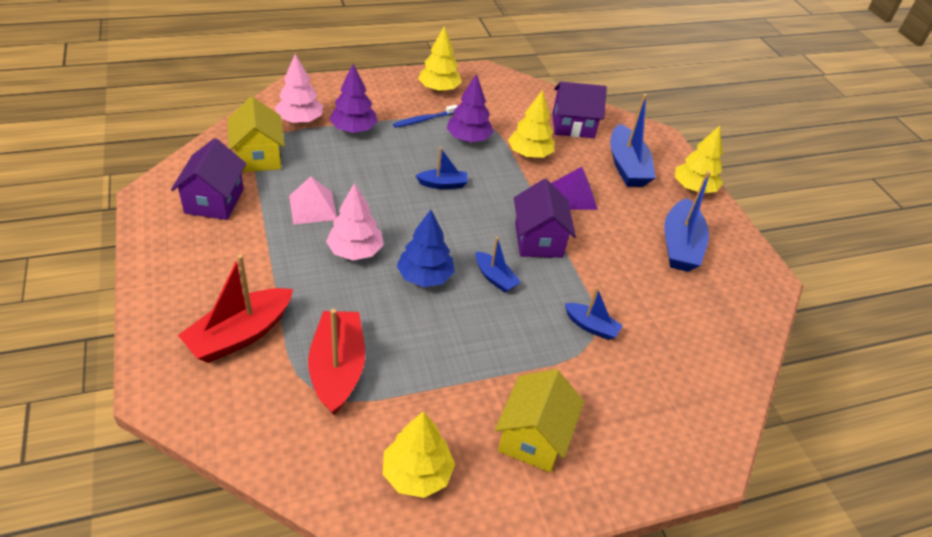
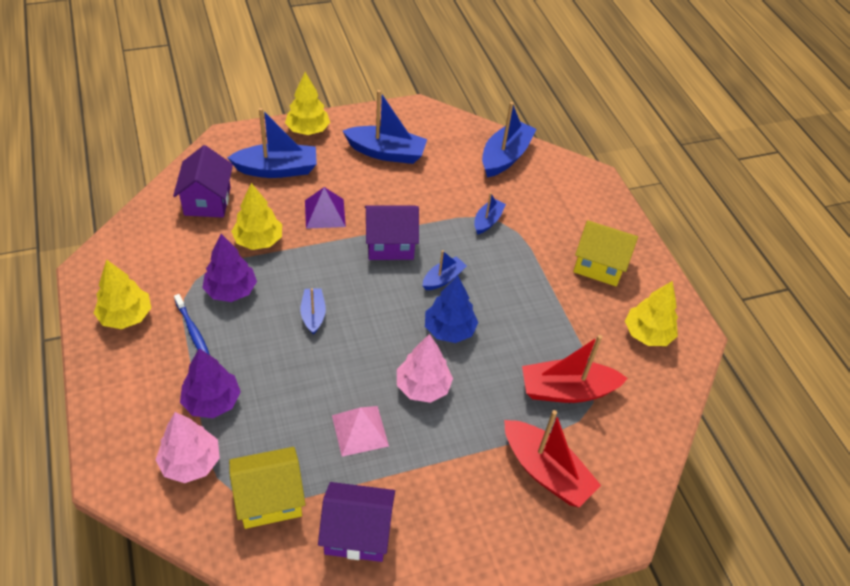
camera: 90 degrees left, 5 degrees up
(714, 358) = (505, 157): none -> blue boat

